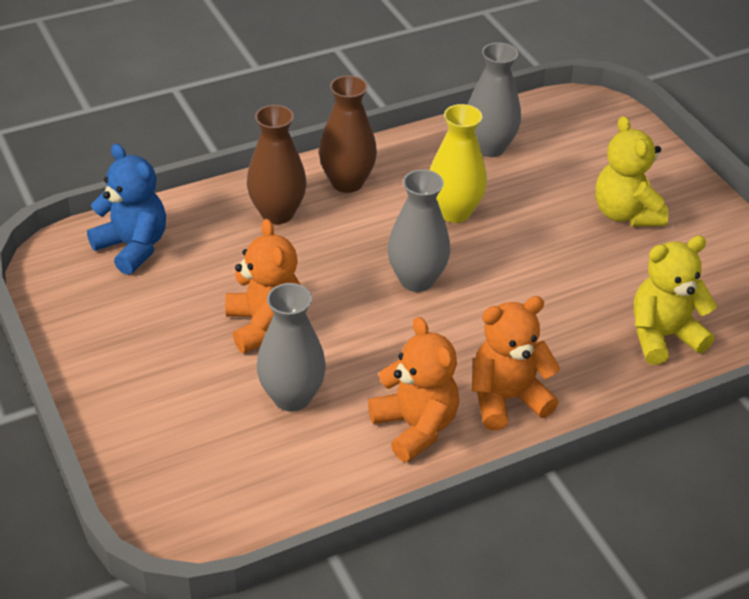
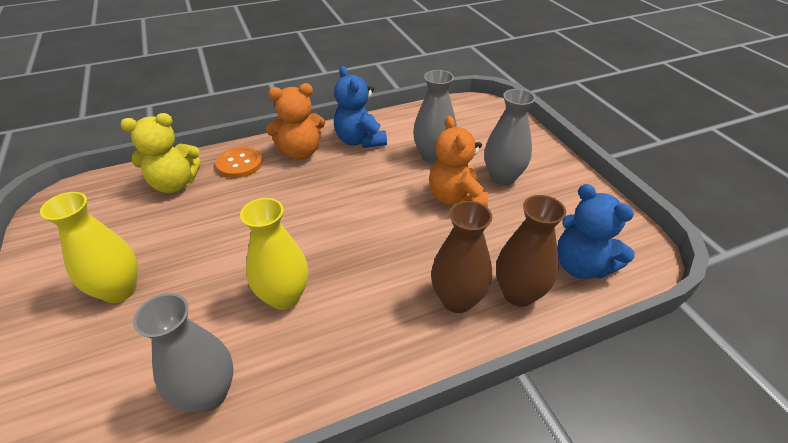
camera: 175 degrees left, 0 degrees up
(347, 182) = (386, 339): brown vase -> brown vase (518, 293)
(415, 427) = (360, 140): orange teddy bear -> blue teddy bear
(416, 280) = (337, 229): grey vase -> grey vase (502, 178)
(591, 373) = (240, 164): none -> orange button
(625, 213) = (119, 290): yellow teddy bear -> yellow vase

